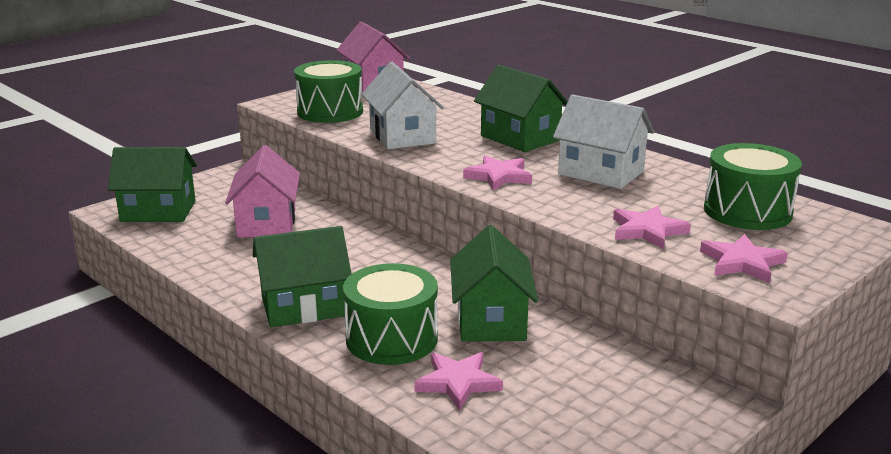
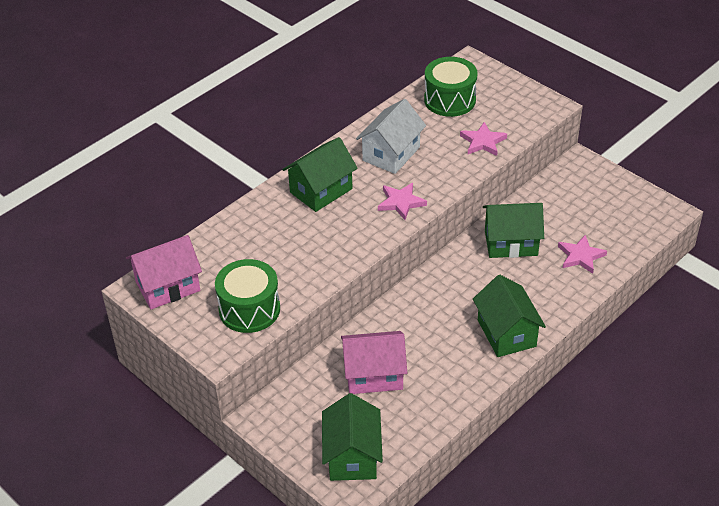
camera: 90 degrees left, 20 degrees up
(391, 339) = (539, 286): green drum -> none
(402, 136) = (316, 257): white house -> none
(742, 263) = (519, 112): pink star -> none

